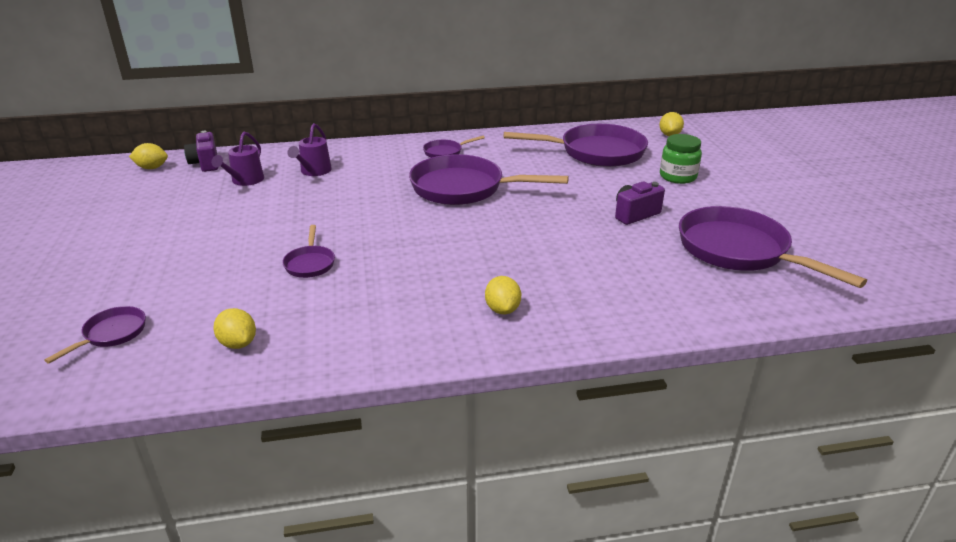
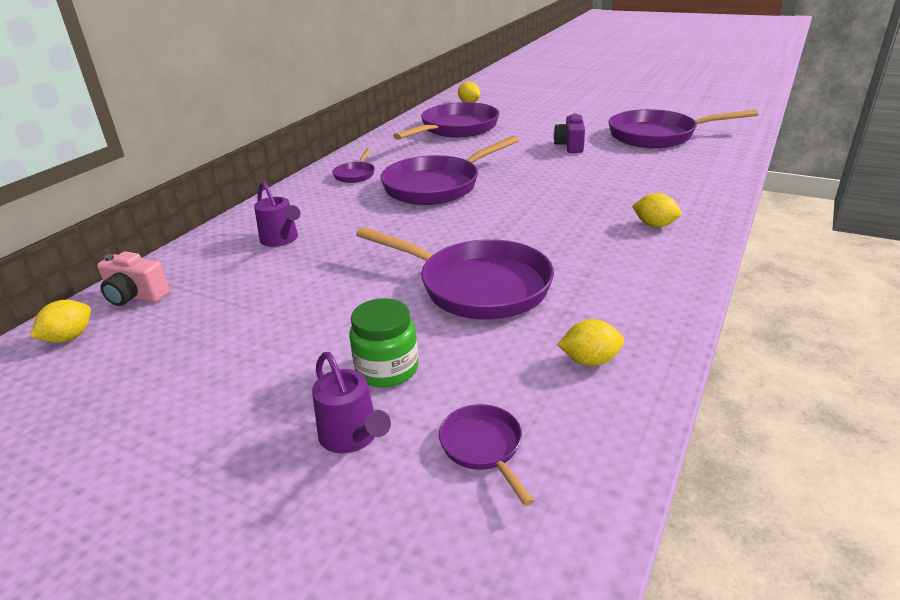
camera: 50 degrees left, 0 degrees up
(205, 164) = (135, 297): purple camera -> pink camera
(245, 181) = (231, 282): purple watering can -> purple watering can (352, 437)
(310, 263) = (477, 286): purple pan -> purple pan, size x2.17
(677, 177) = (535, 119): green jar -> green jar (387, 369)

